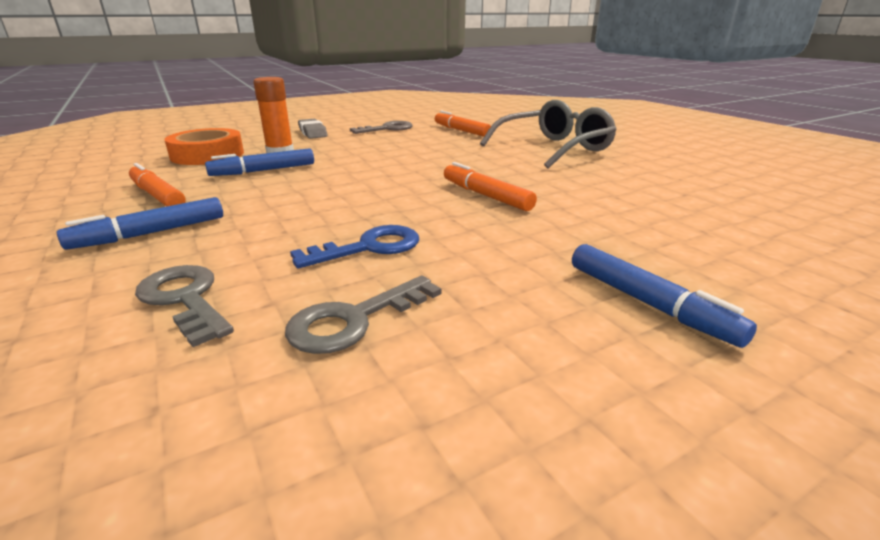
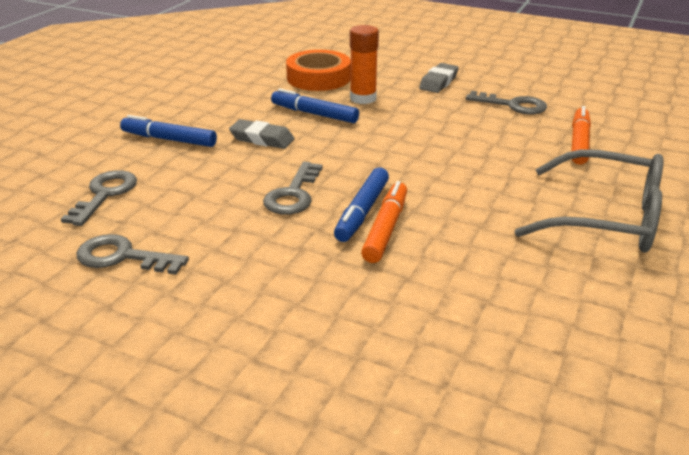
camera: 55 degrees right, 5 degrees up
(157, 196) = (224, 108): orange marker -> none
(258, 197) = (262, 139): none -> grey eraser
(369, 247) = (221, 219): blue key -> none
(380, 210) = (293, 194): none -> grey key
(648, 303) = (240, 373): blue marker -> blue marker (362, 211)

